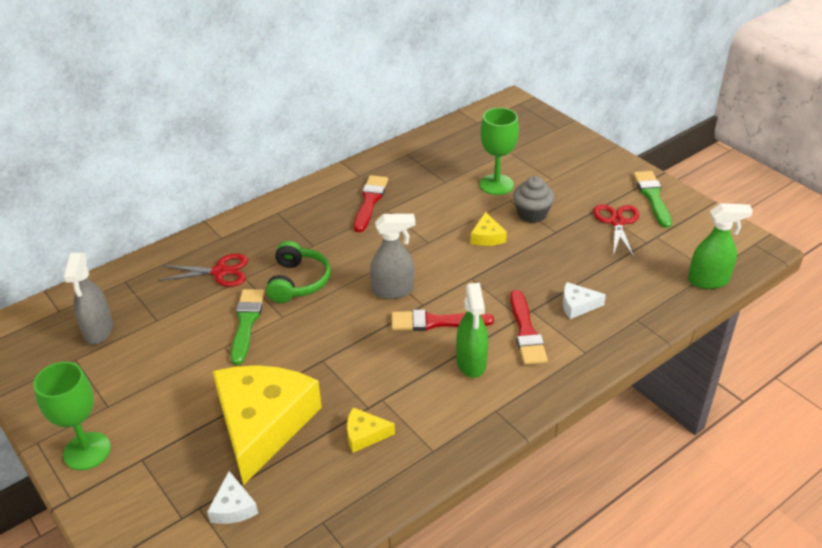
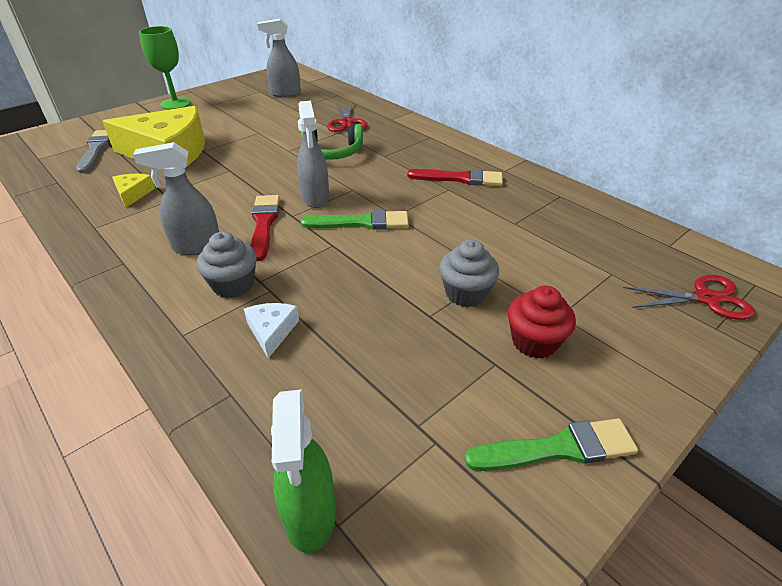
camera: 85 degrees right, 0 degrees up
(233, 507) = (96, 150): white cheese -> grey brush
(246, 323) = (283, 137): green brush -> green brush (361, 223)
(471, 363) = (196, 247): green spray bottle -> grey spray bottle
(487, 237) = (410, 255): yellow cheese -> none
(496, 184) = (524, 262): green goblet -> none
(526, 332) = (233, 285): red brush -> grey cupcake
(576, 192) = (534, 342): none -> red cupcake
(617, 222) = (467, 388): red scissors -> red scissors (706, 298)

